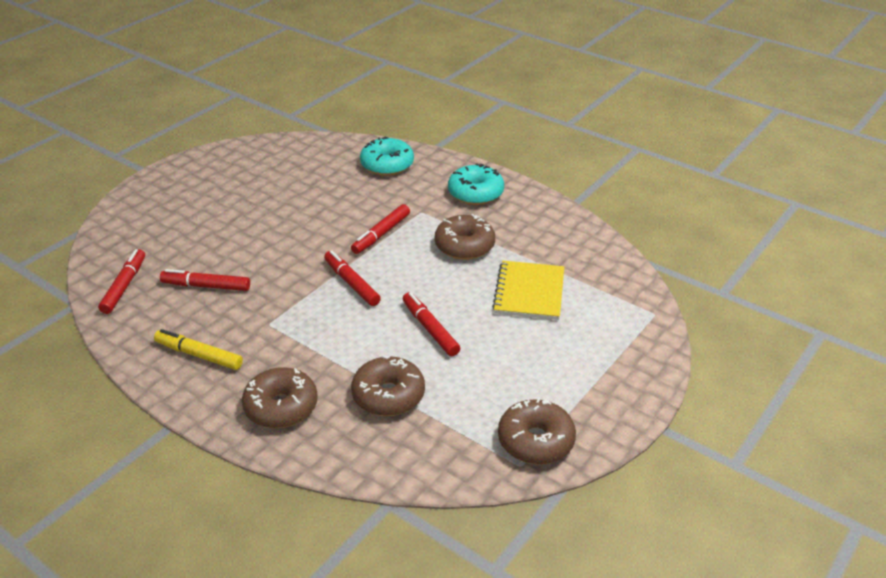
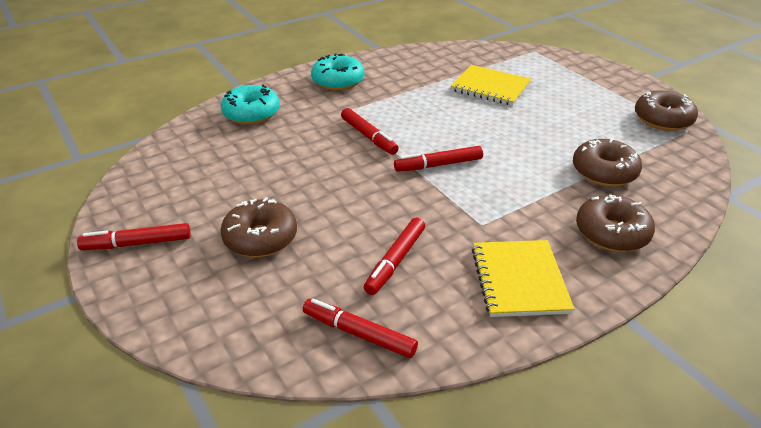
camera: 70 degrees left, 0 degrees up
(199, 355) = (519, 280): yellow marker -> yellow notebook
(430, 329) = (521, 137): red marker -> red marker (137, 243)
(464, 246) = (413, 101): brown donut -> brown donut (260, 238)

